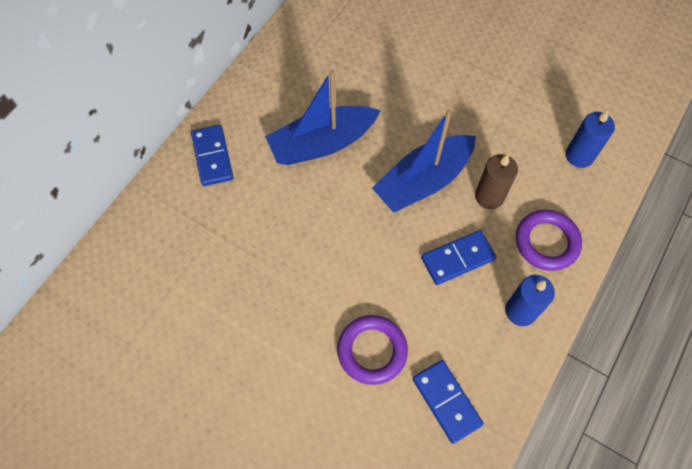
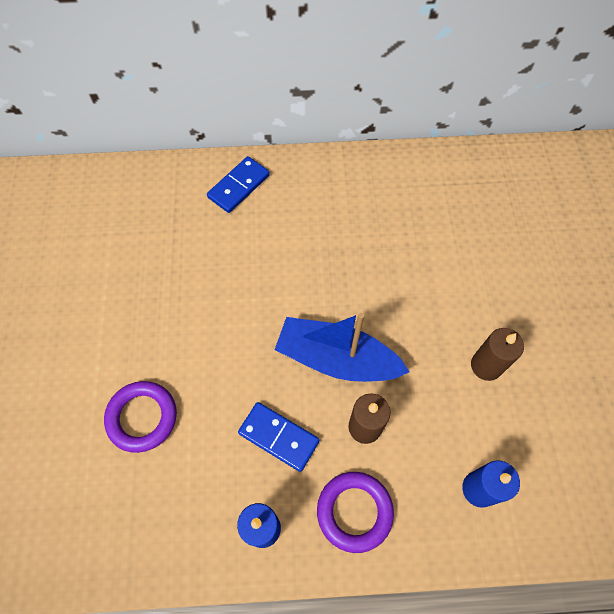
camera: 55 degrees right, 0 degrees up
(322, 143) = (312, 255): blue boat -> none
(446, 401) = (131, 511): blue domino -> none
(496, 93) = (486, 365): none -> brown candle

